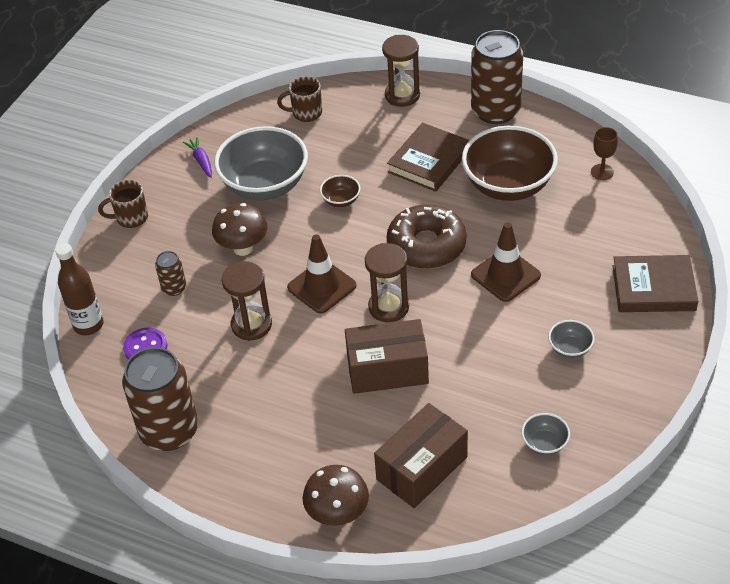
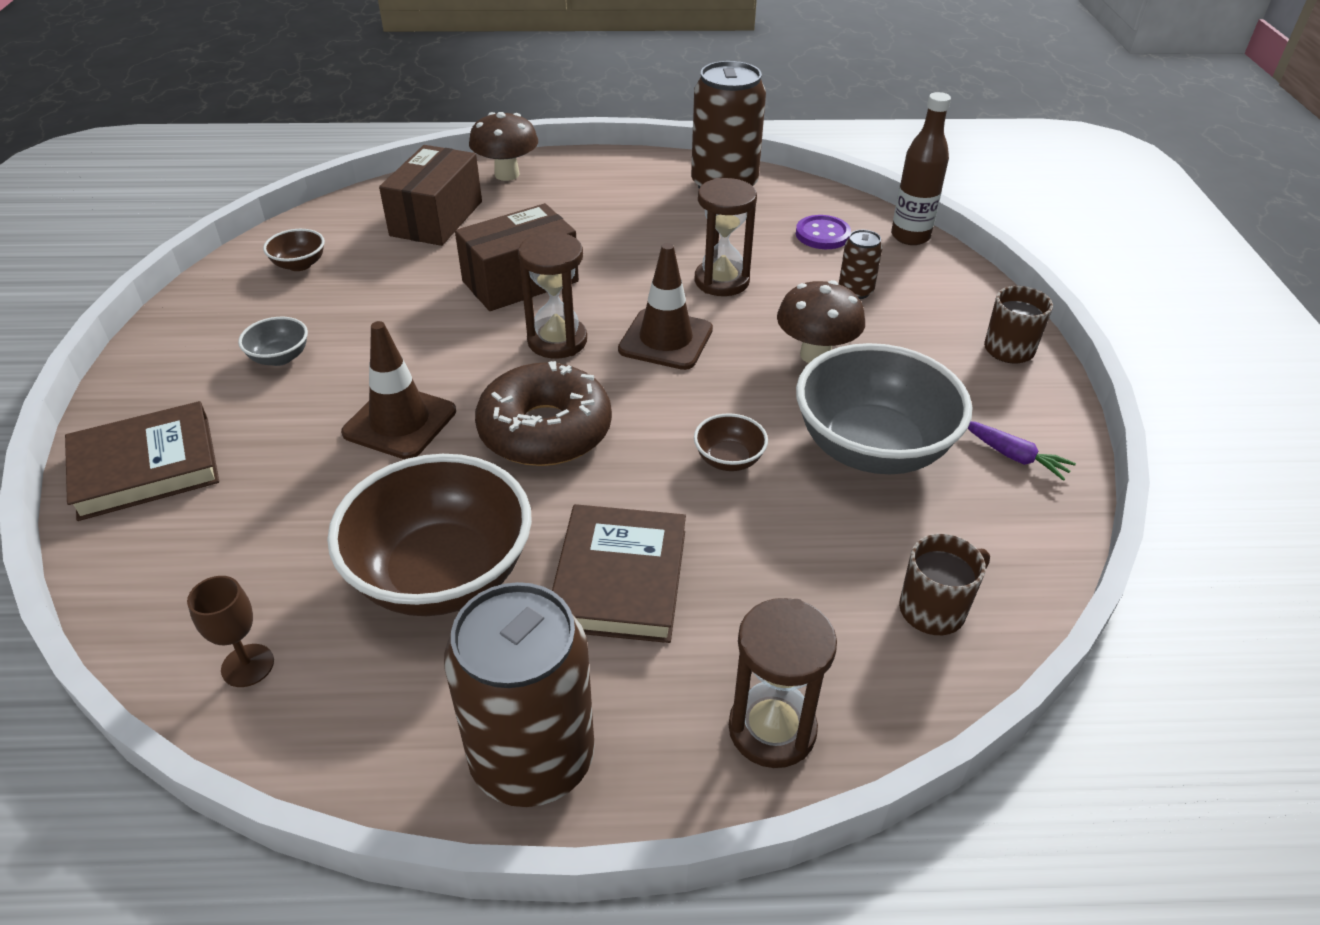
camera: 150 degrees right, 5 degrees down
(544, 443) = (299, 264): grey bowl -> brown bowl

